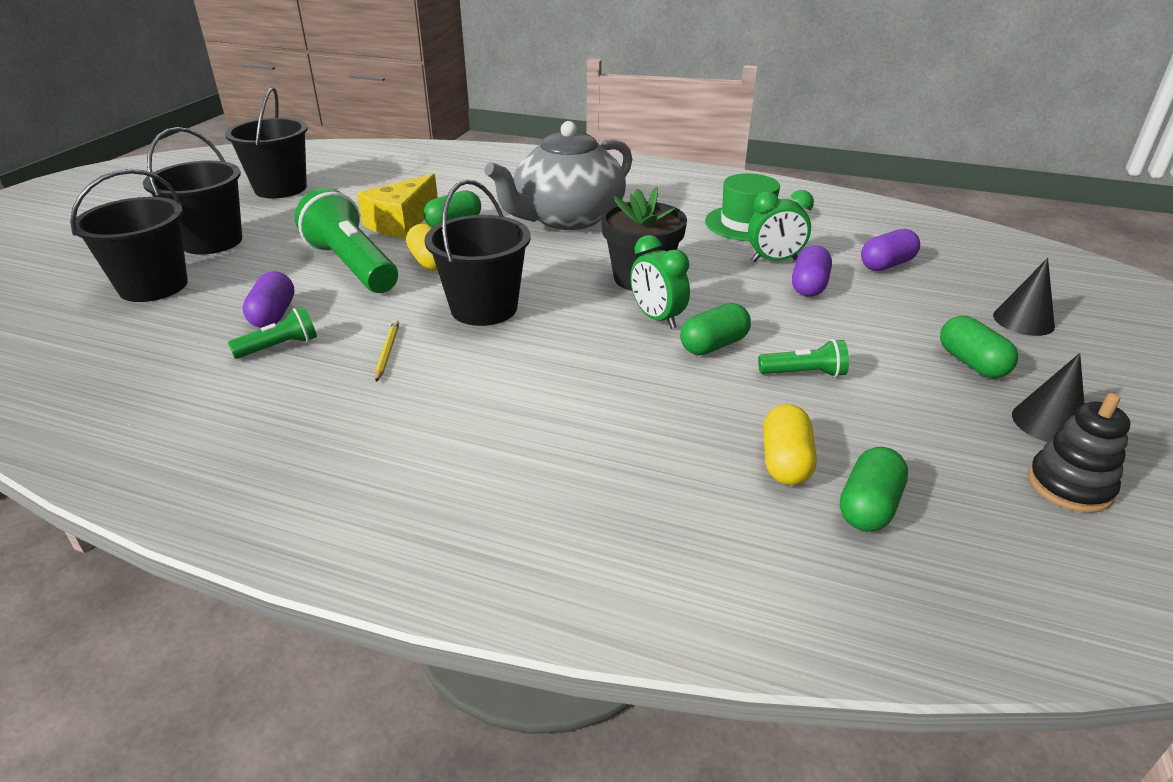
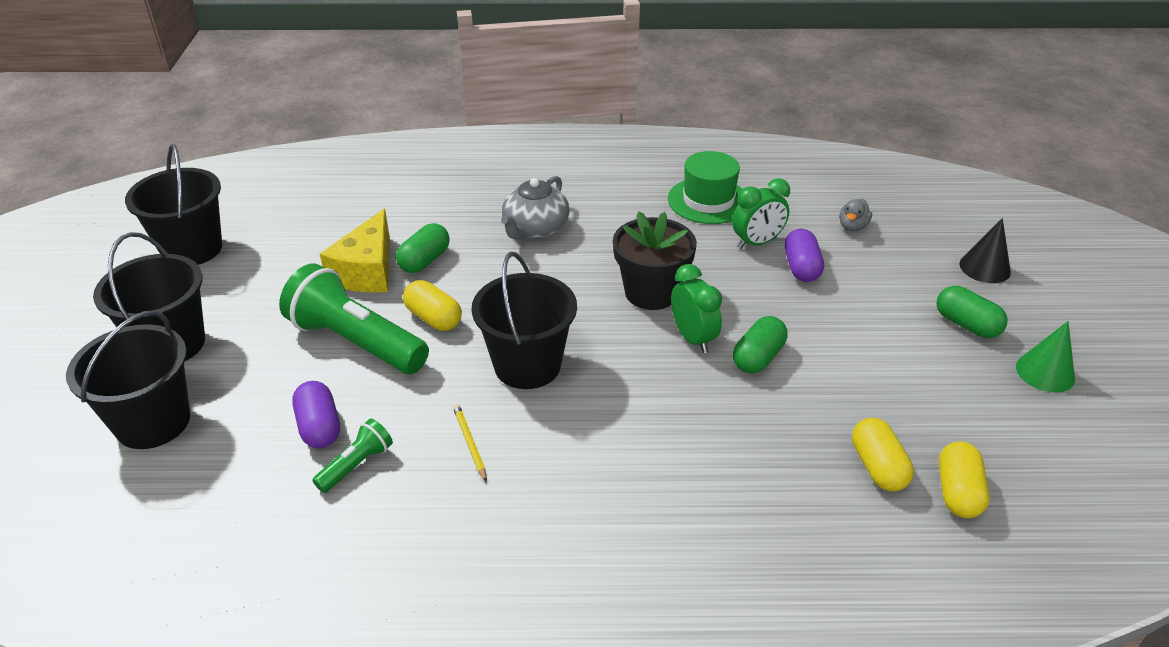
camera: 20 degrees left, 5 degrees up
(567, 218) = (535, 228): grey teapot -> grey teapot, size x0.58
(657, 318) = (693, 338): green clock -> green clock turned 150 degrees counterclockwise
(804, 373) = (846, 370): green flashlight -> none
(868, 506) = (957, 492): green capsule -> yellow capsule
(886, 264) = (852, 227): purple capsule -> grey duck
(1048, 423) = (1045, 372): black cone -> green cone
(1069, 486) = (1082, 430): black stacking toy -> none

